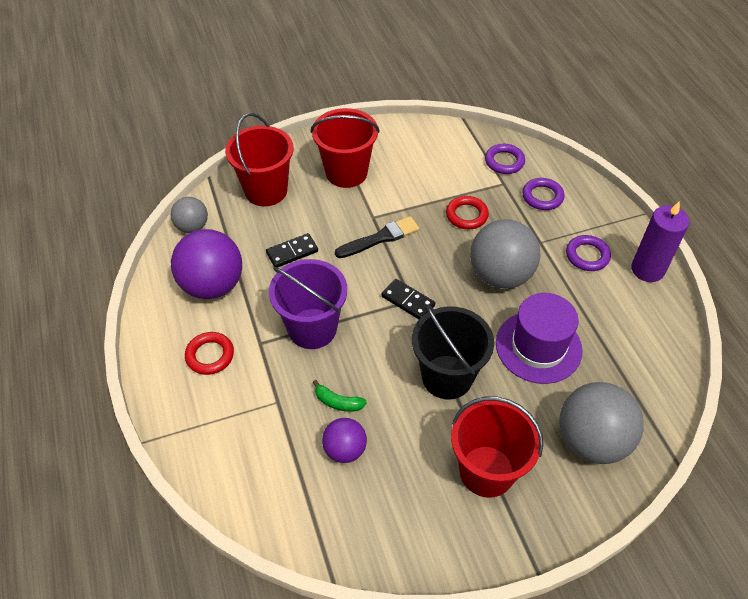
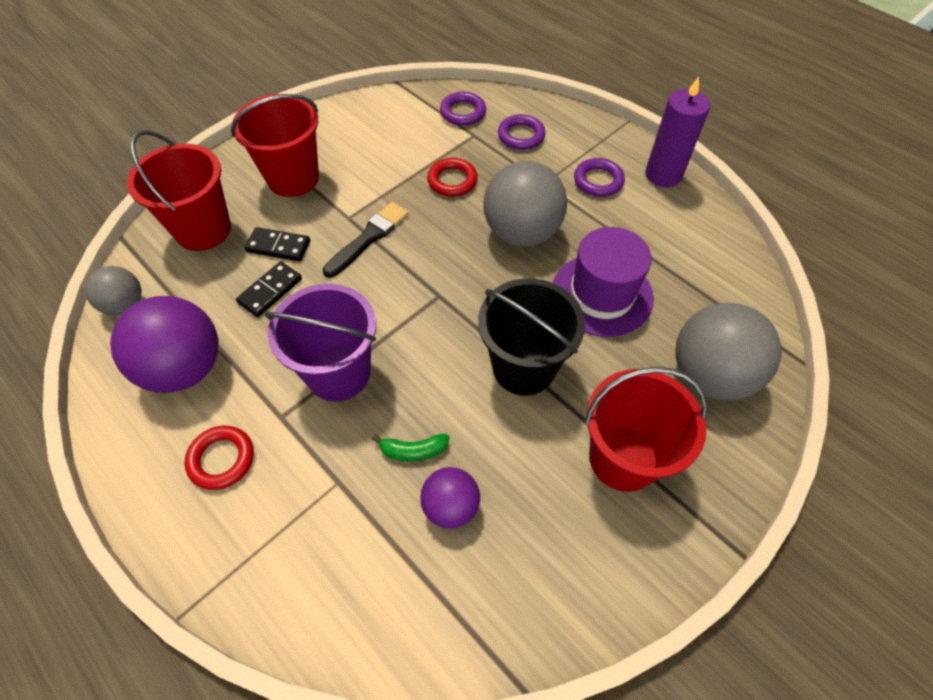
camera: 25 degrees left, 5 degrees up
(408, 301) = (436, 297): black domino -> black domino (278, 246)

